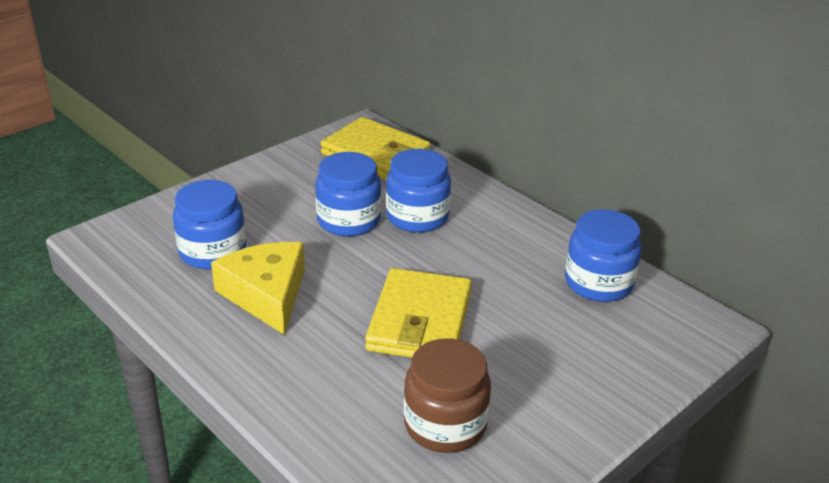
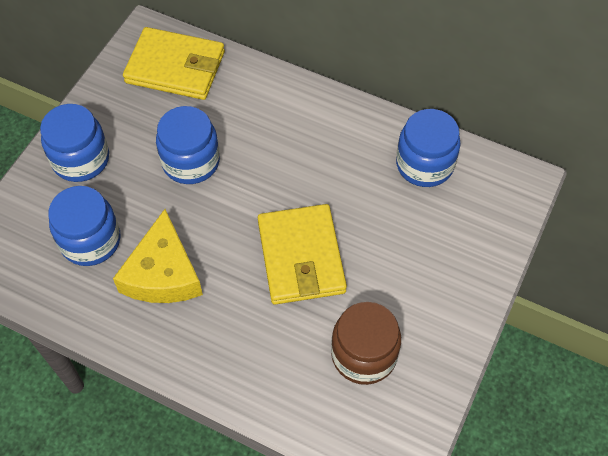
camera: 20 degrees left, 25 degrees up
(266, 294) = (163, 273): yellow cheese -> yellow cheese turned 135 degrees counterclockwise
(417, 217) = (248, 137): blue jar -> blue jar (81, 159)

